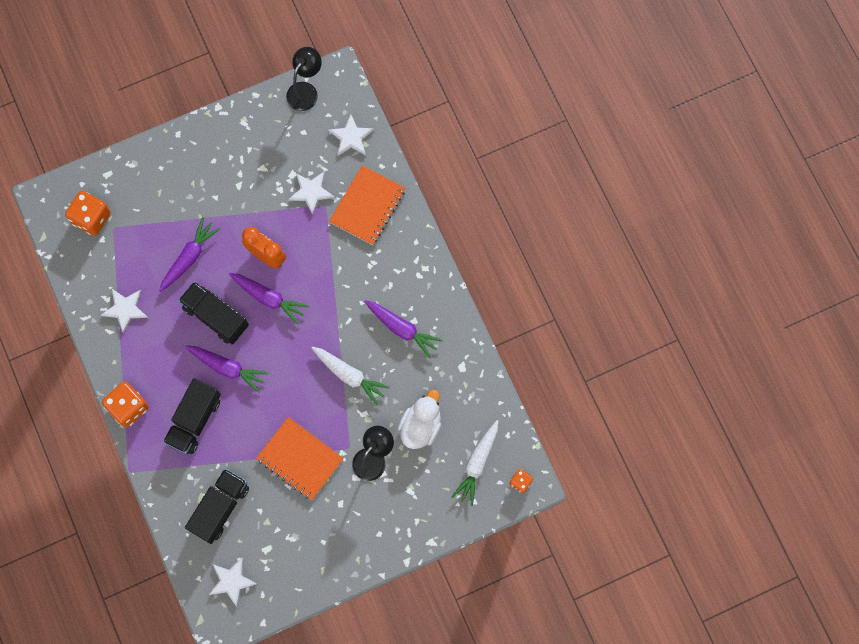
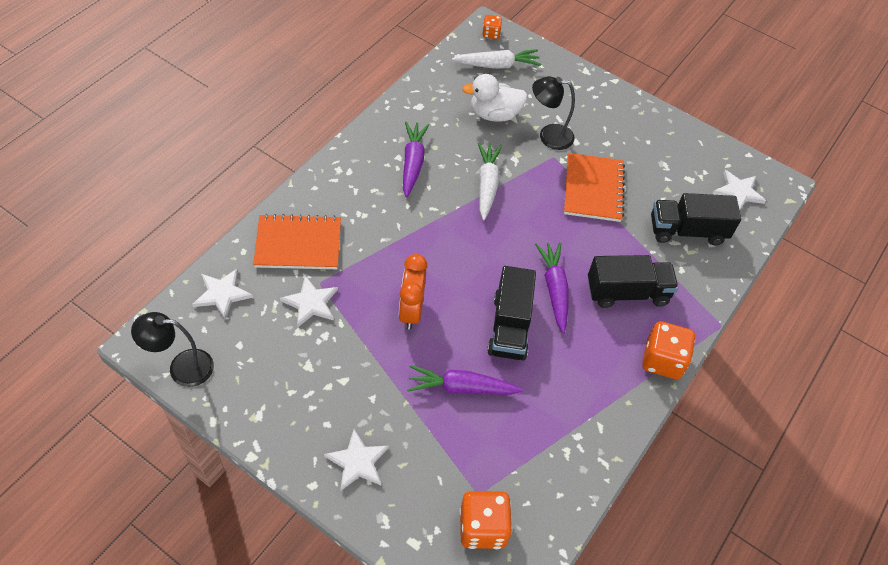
camera: 125 degrees left, 20 degrees down
(125, 309) = (564, 423): white star -> white star (357, 462)
(268, 298) = (456, 287): purple carrot -> none

